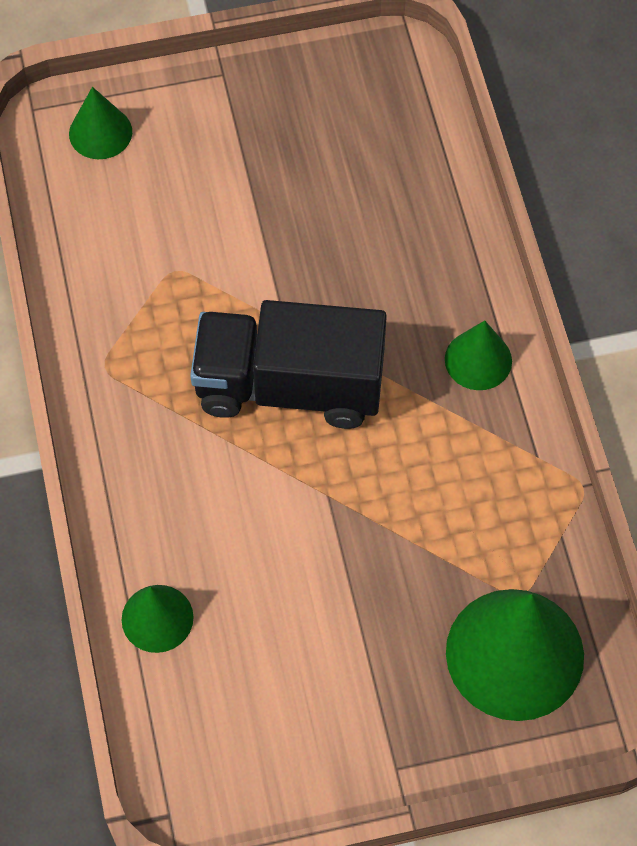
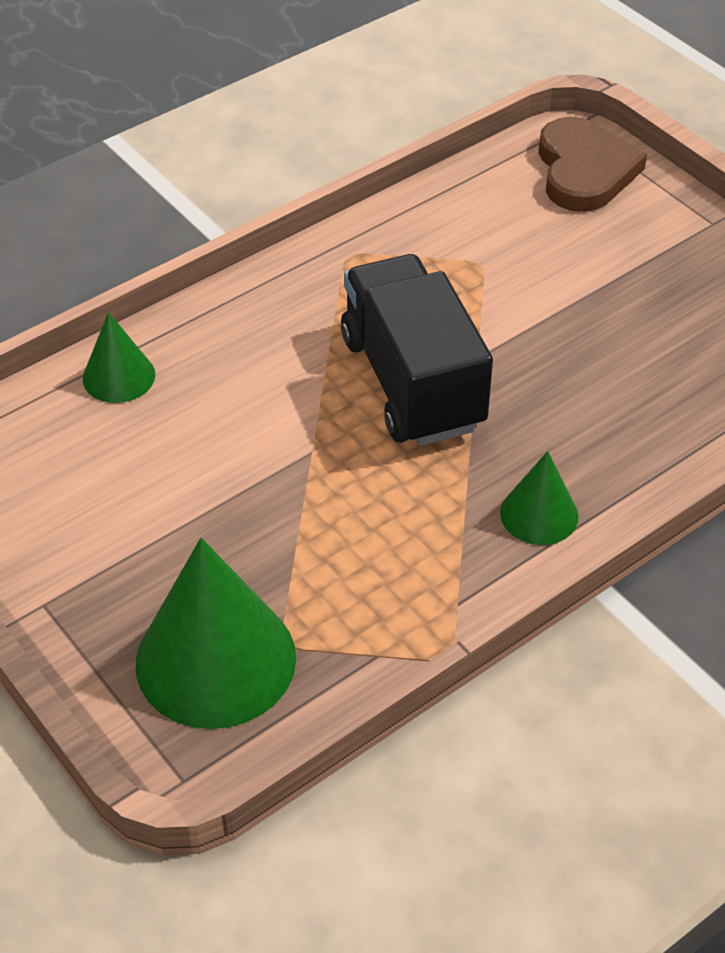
camera: 65 degrees right, 15 degrees down
(100, 132) = (584, 170): green cone -> brown heart

